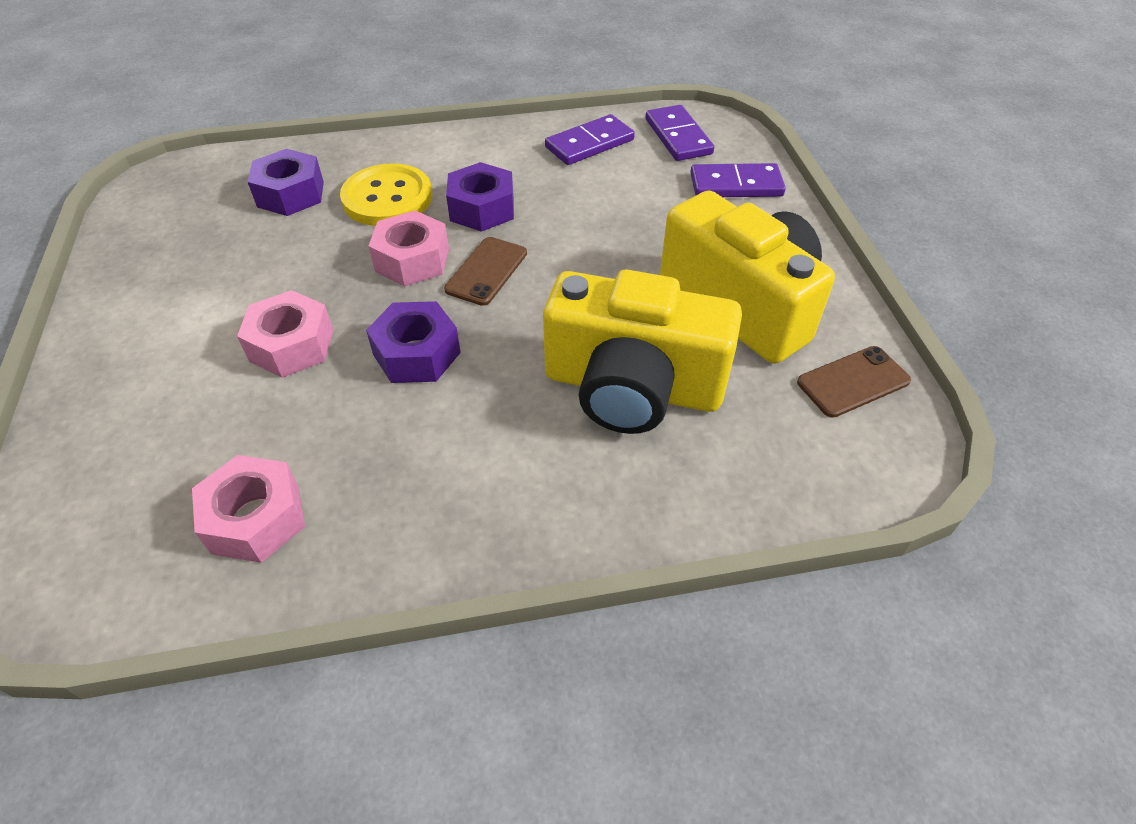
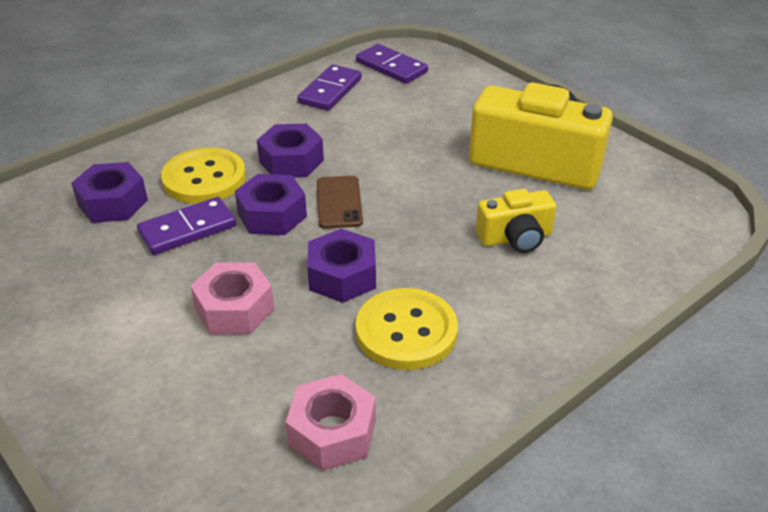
camera: 30 degrees left, 10 degrees down
(412, 260) = (272, 215): pink nut -> purple nut
(421, 443) = (406, 331): none -> yellow button
(632, 387) = (515, 238): yellow camera -> yellow camera, size x0.52
(736, 185) = (462, 87): purple domino -> purple domino (187, 229)
(853, 381) = (644, 182): brown phone -> none

